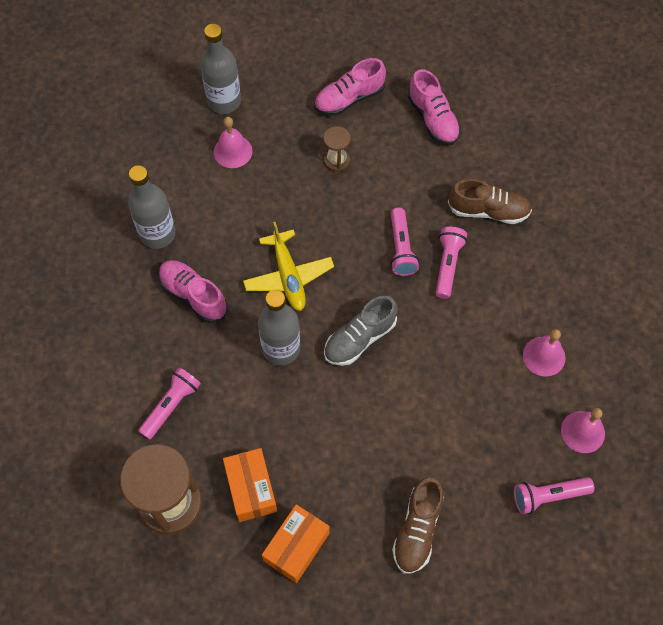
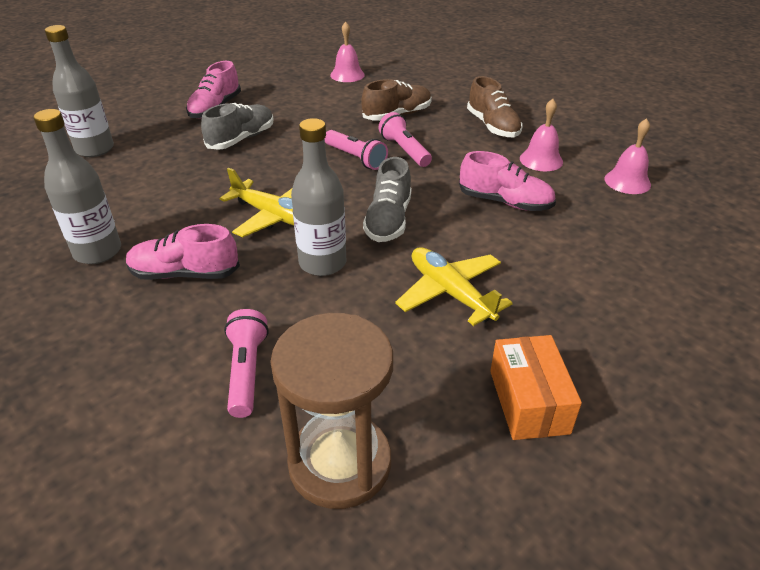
camera: 40 degrees left, 25 degrees down
(233, 151) = (133, 171): pink bell -> pink bell (347, 75)
(251, 489) = (420, 385): orange box -> none
(334, 436) = (450, 293): none -> yellow plane
(336, 160) = (241, 139): brown hourglass -> grey shoe
(417, 530) = (611, 310): brown shoe -> brown shoe (493, 126)
(433, 119) = (297, 94): pink shoe -> pink shoe (505, 202)
(548, 496) = (665, 227): pink flashlight -> none

